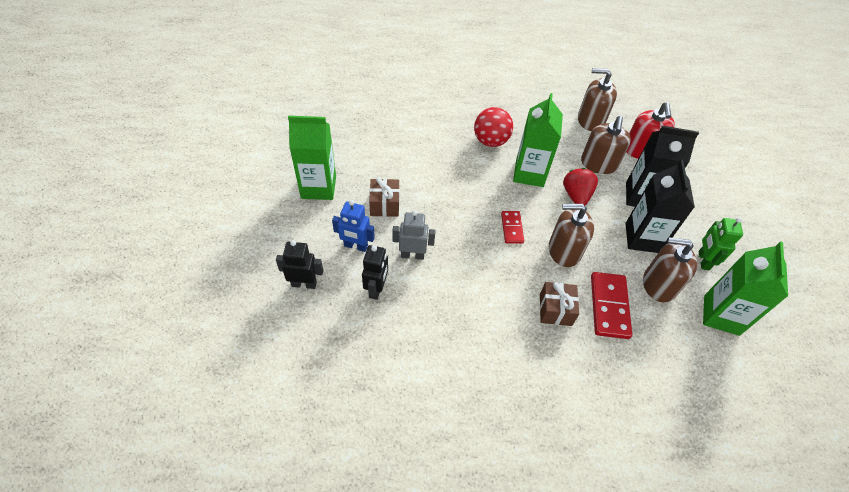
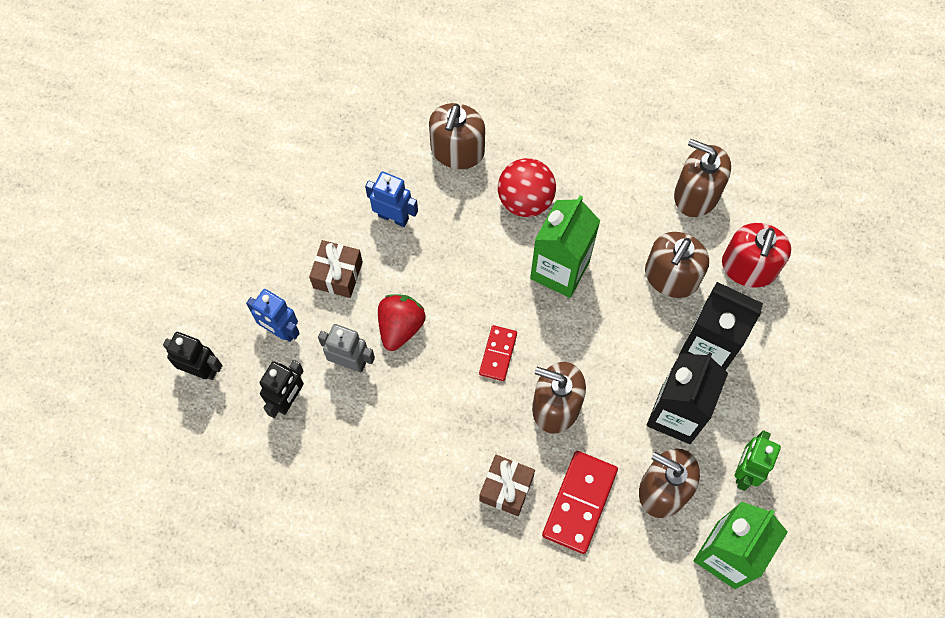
camera: 20 degrees right, 15 degrees up
(318, 187) = (258, 225): green carton -> none
(410, 165) = (393, 217): none -> blue robot
(437, 124) = (457, 150): none -> brown soap dispenser
(576, 195) = (612, 323): red strawberry -> red strawberry (400, 326)

